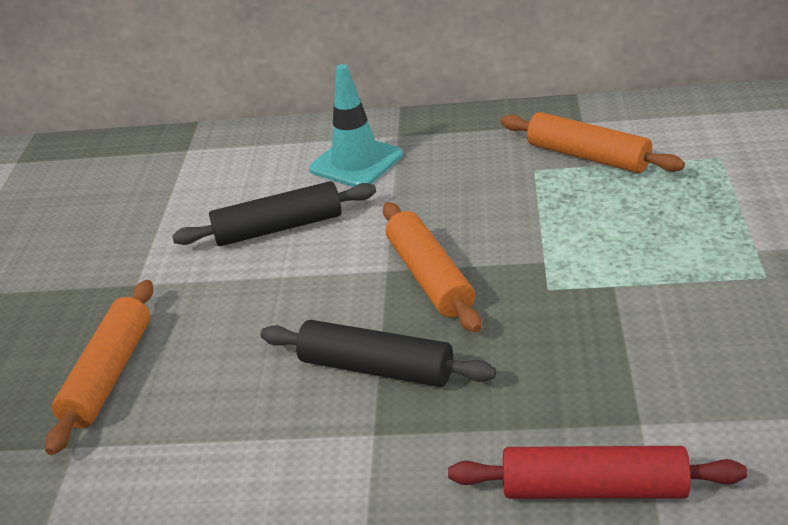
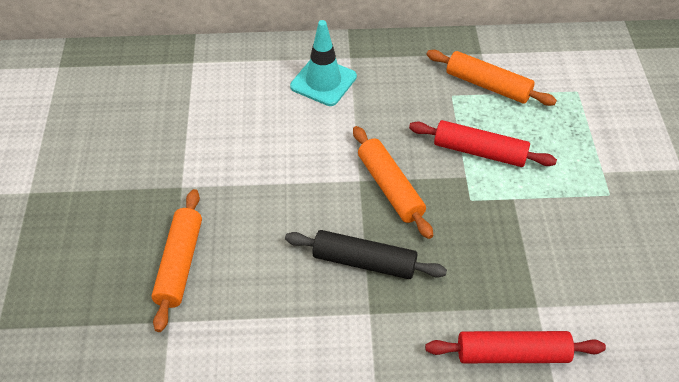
camera: 10 degrees left, 15 degrees up
(279, 228) = (276, 140): black rolling pin -> none
(568, 231) = (479, 152): none -> red rolling pin

